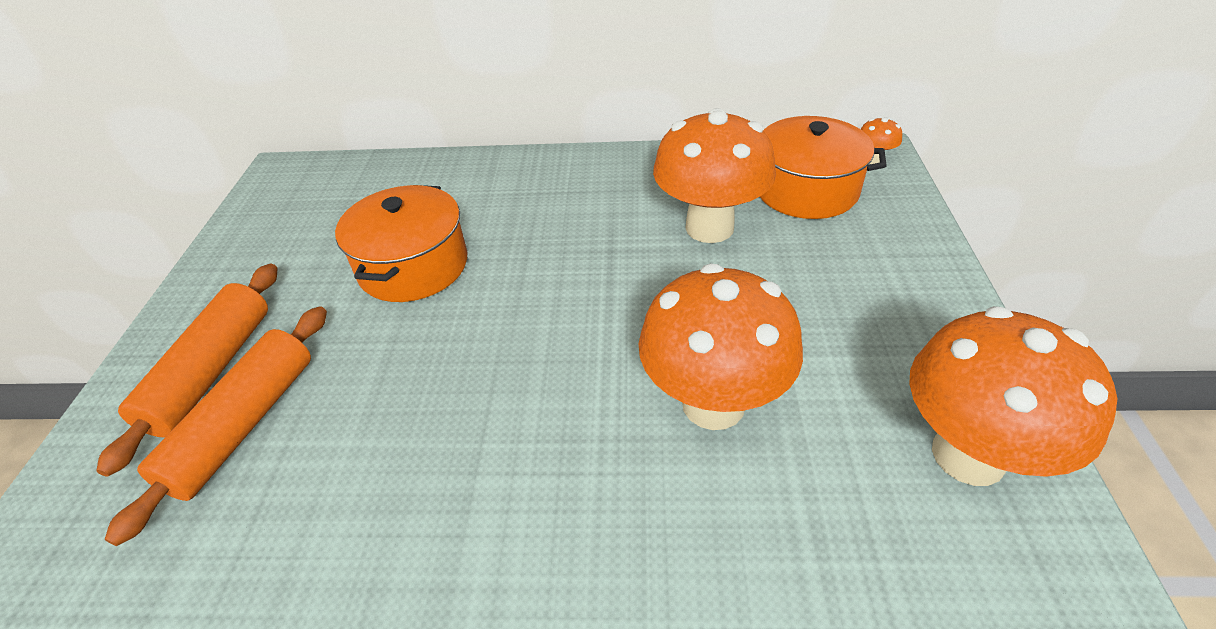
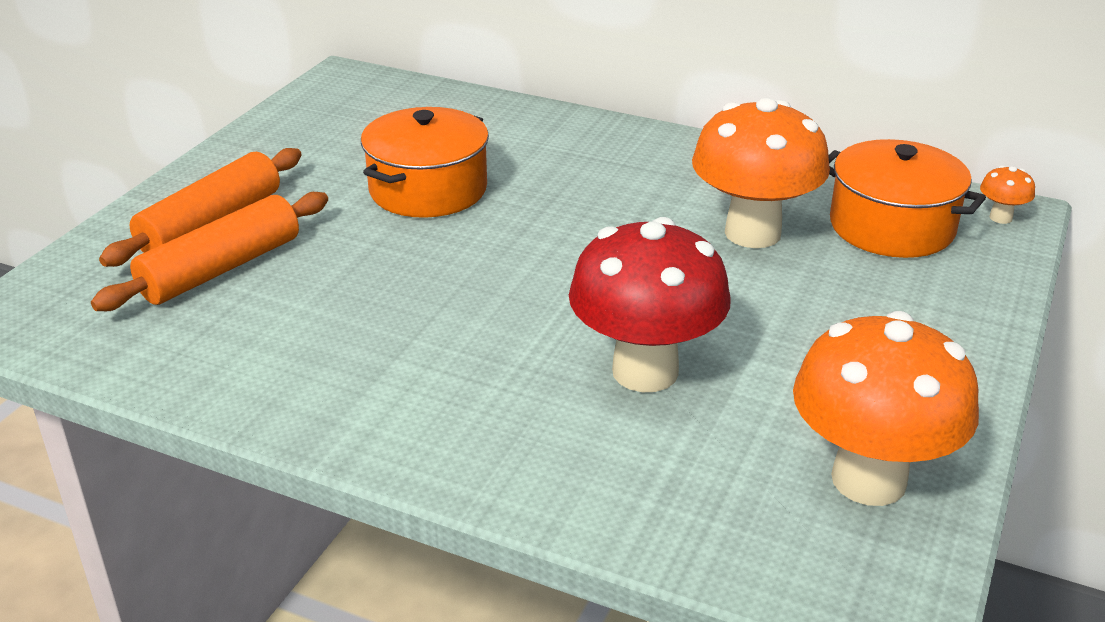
camera: 20 degrees right, 10 degrees down
(713, 404) = (645, 371): orange mushroom -> red mushroom

